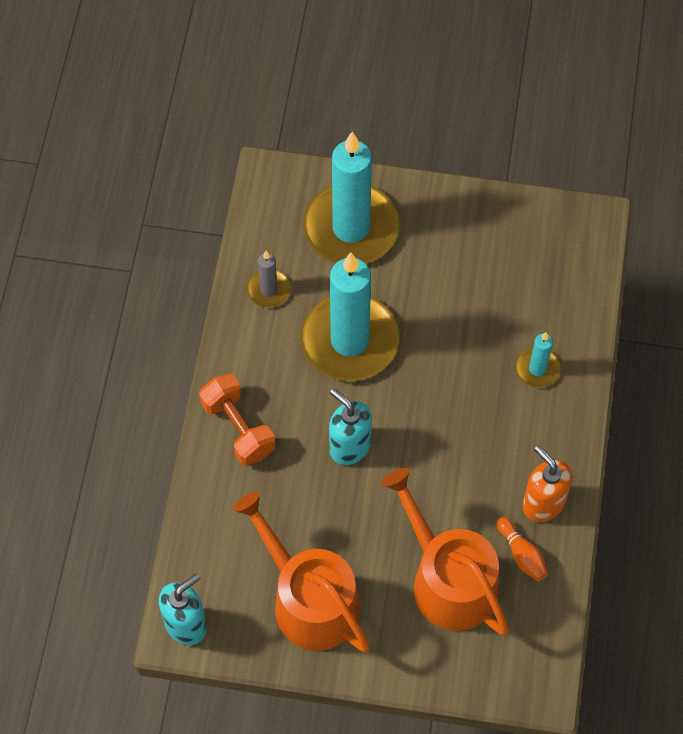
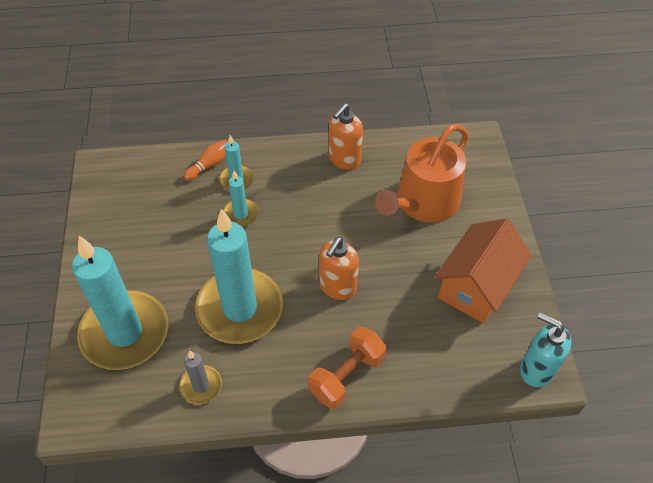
camera: 105 degrees left, 10 degrees down
(309, 600) = (476, 286): orange watering can -> orange house
(349, 446) = (337, 287): turquoise soap dispenser -> orange soap dispenser
(481, 364) = (240, 214): none -> turquoise candle
(522, 554) = (387, 165): orange bowling pin -> orange bowling pin (209, 165)

